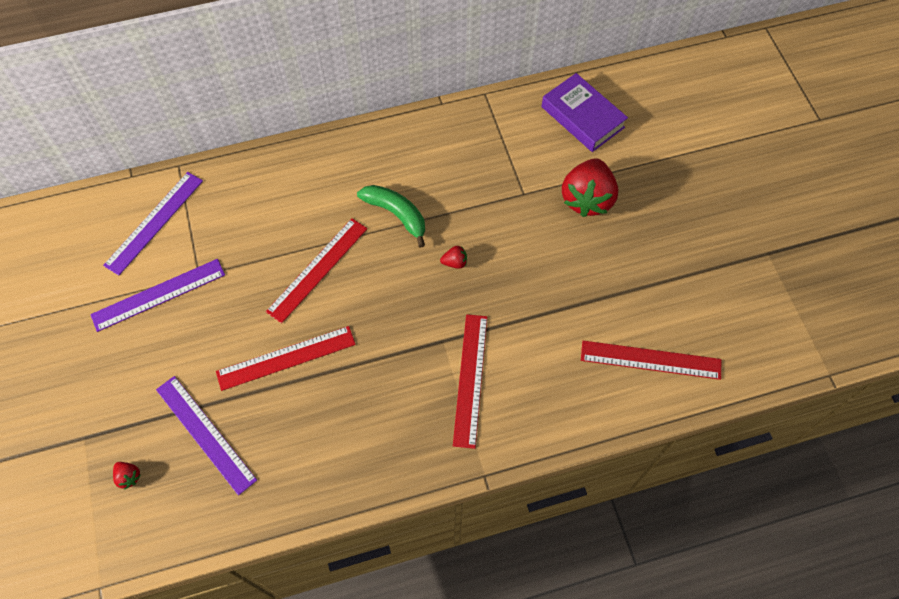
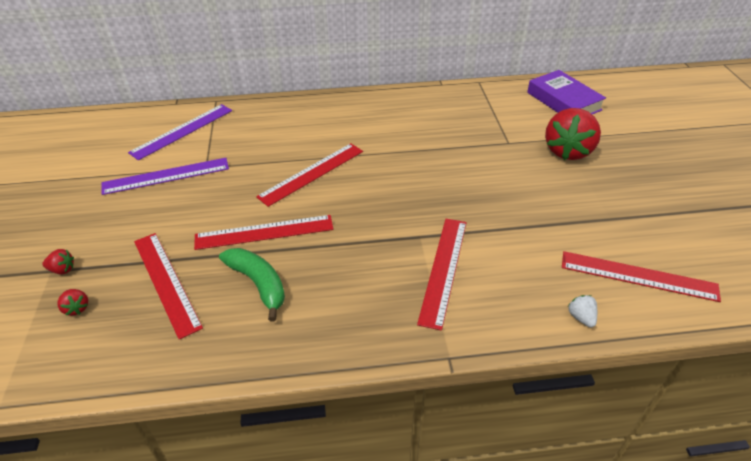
camera: 10 degrees right, 20 degrees down
(205, 434) = (166, 282): purple ruler -> red ruler
(396, 214) = (391, 145): green banana -> green banana (258, 284)
(455, 262) = (439, 181): red strawberry -> red strawberry (62, 269)
(598, 415) = (581, 317): none -> white strawberry

